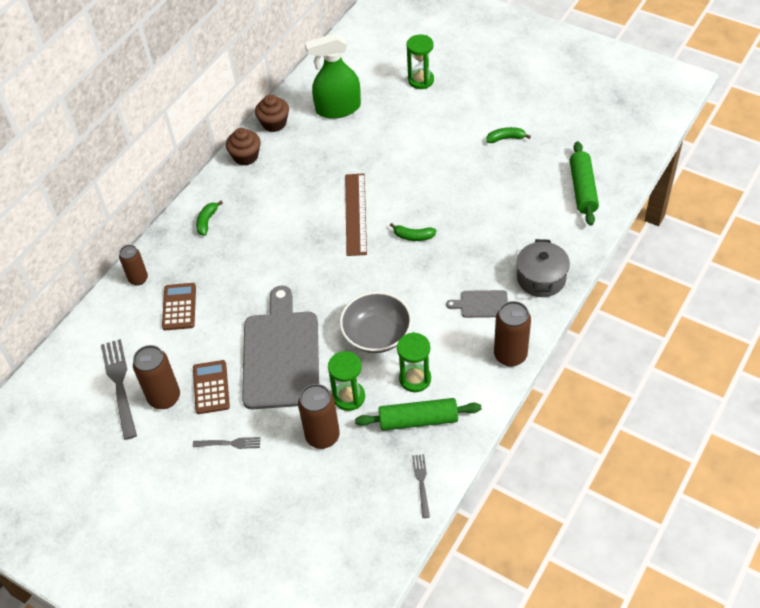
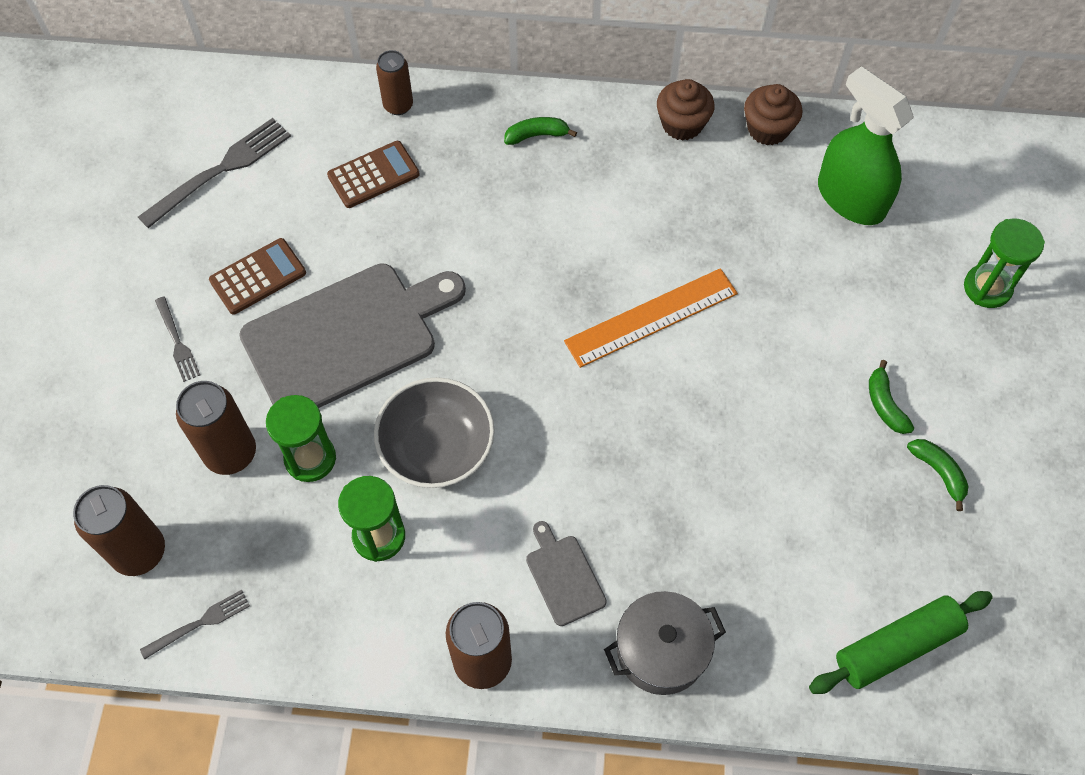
camera: 60 degrees right, 10 degrees up
(164, 397) = (220, 230): brown can -> brown can (139, 552)
(355, 214) = (651, 317): brown ruler -> orange ruler
(413, 236) = (649, 418): green banana -> green banana (884, 404)
(418, 420) = (307, 572): green rolling pin -> none

